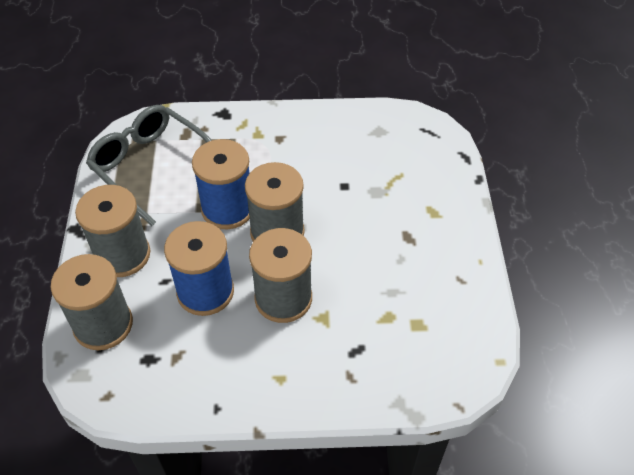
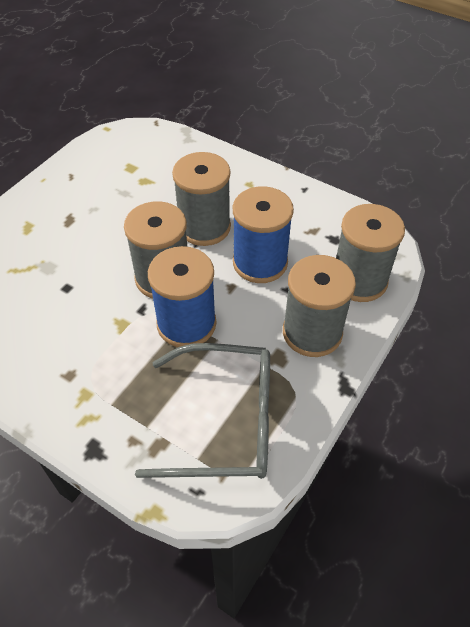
camera: 145 degrees left, 0 degrees up
(150, 166) = (226, 421): grey glasses -> grey glasses turned 75 degrees counterclockwise

